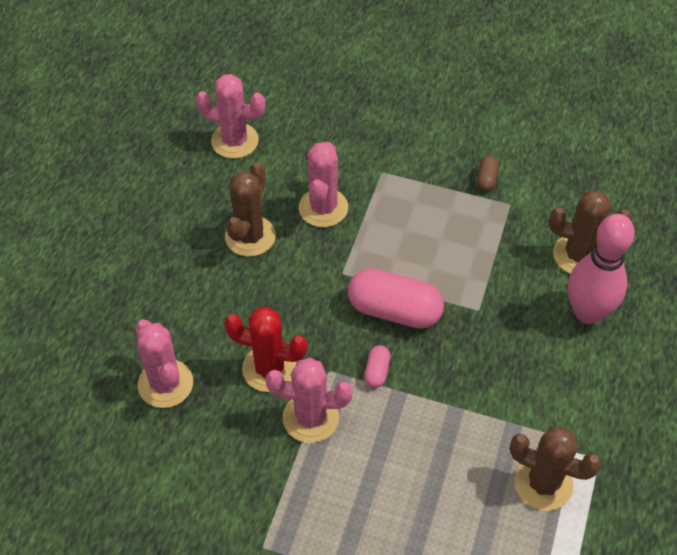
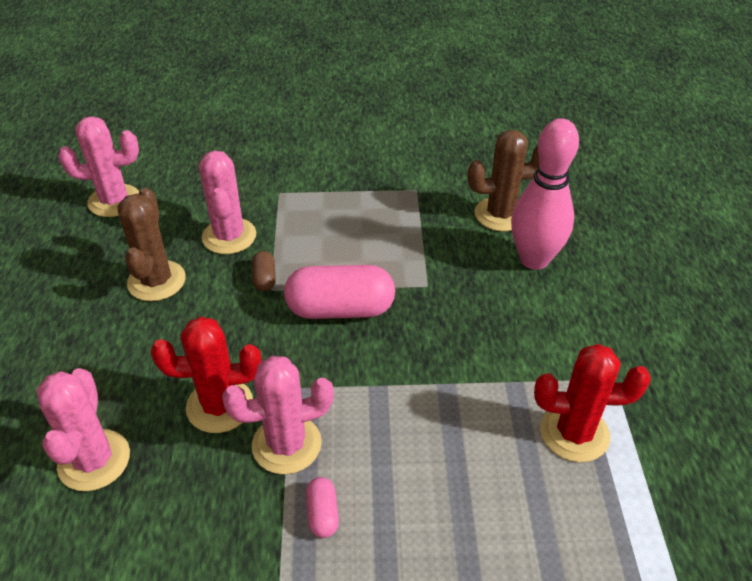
camera: 20 degrees left, 10 degrees down
(165, 384) = (94, 460): pink cactus -> pink cactus turned 45 degrees clockwise
(377, 371) = (345, 373): pink capsule -> pink capsule (322, 514)
(486, 179) = (385, 175): brown capsule -> brown capsule (264, 278)
(543, 483) = (574, 433): brown cactus -> red cactus

